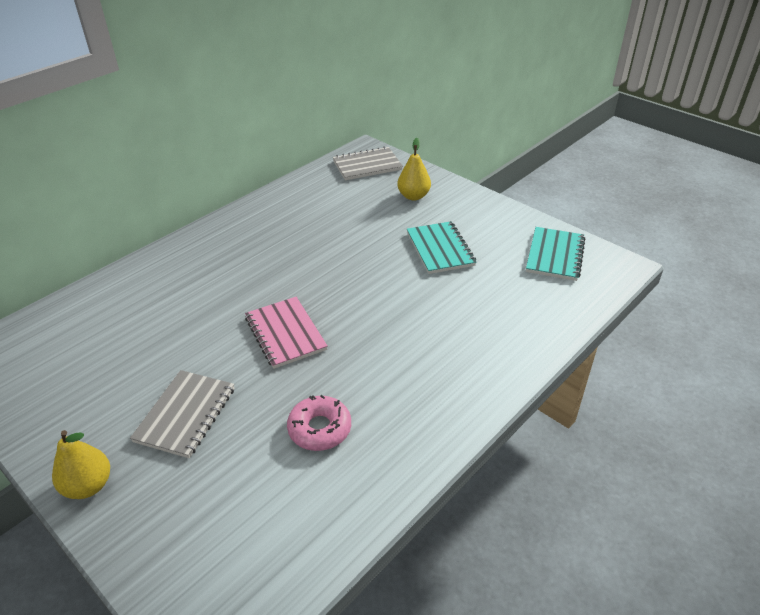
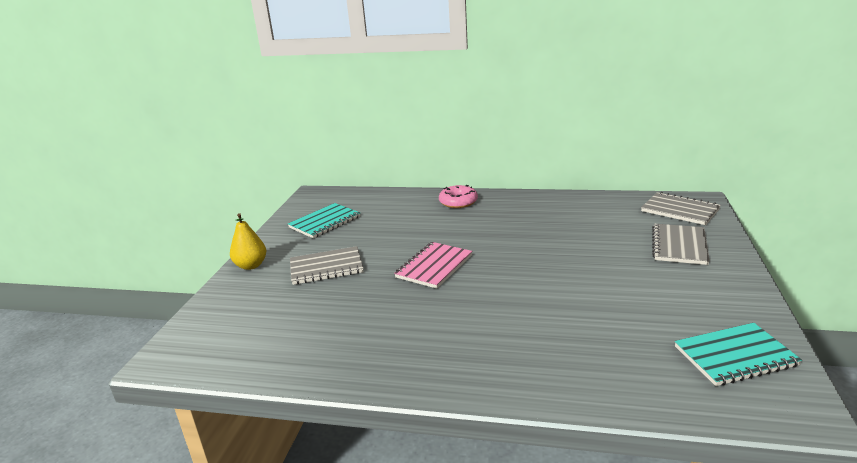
camera: 60 degrees right, 15 degrees down
(319, 429) = (357, 320): pink donut -> pink donut (458, 202)
(413, 196) = (679, 246): yellow pear -> grey notebook
(440, 249) = (629, 287): turquoise notebook -> turquoise notebook (325, 222)

